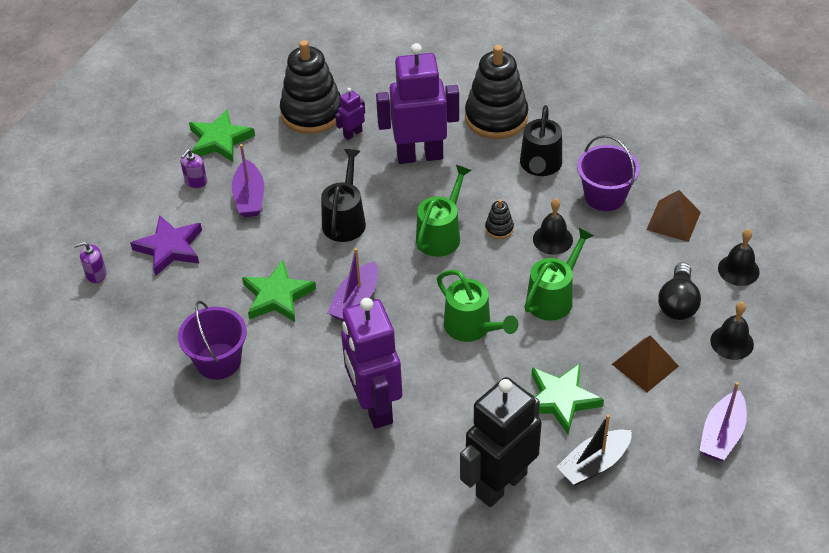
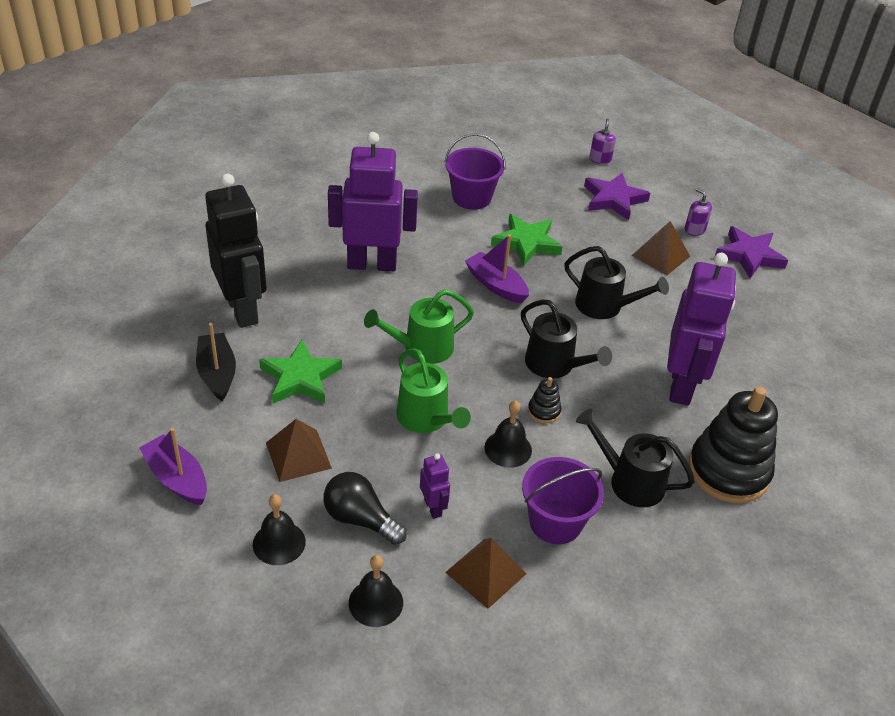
camera: 105 degrees right, 5 degrees down
(220, 140) = (749, 255): green star -> purple star
(249, 197) = (660, 255): purple boat -> brown pyramid
(312, 113) = (776, 325): black stacking toy -> none
(352, 134) = (733, 345): purple robot -> purple robot (433, 507)
(441, 235) = (554, 365): green watering can -> black watering can

